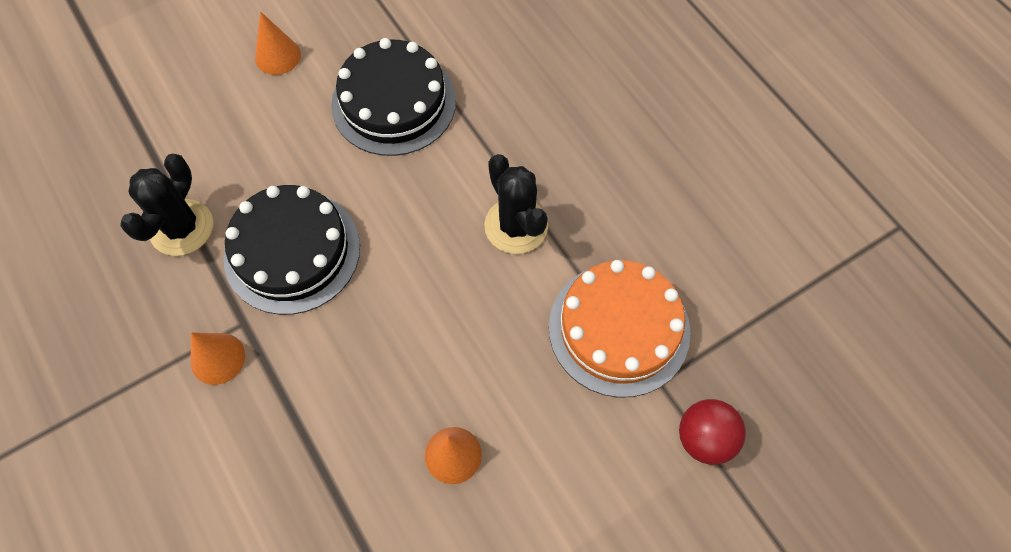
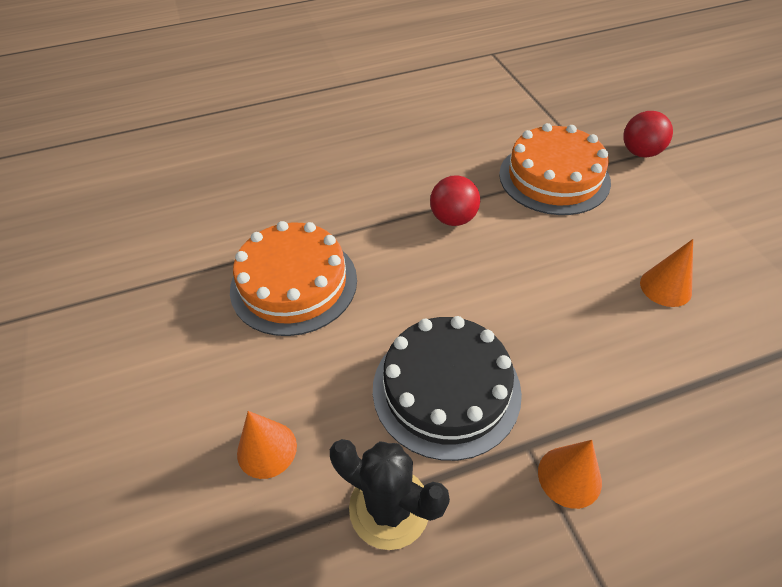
camera: 75 degrees left, 15 degrees down
(277, 56) = (183, 379): orange cone -> orange cone (267, 449)
(394, 102) = (294, 283): black cake -> orange cake
(516, 226) = (453, 219): black cactus -> red ball

